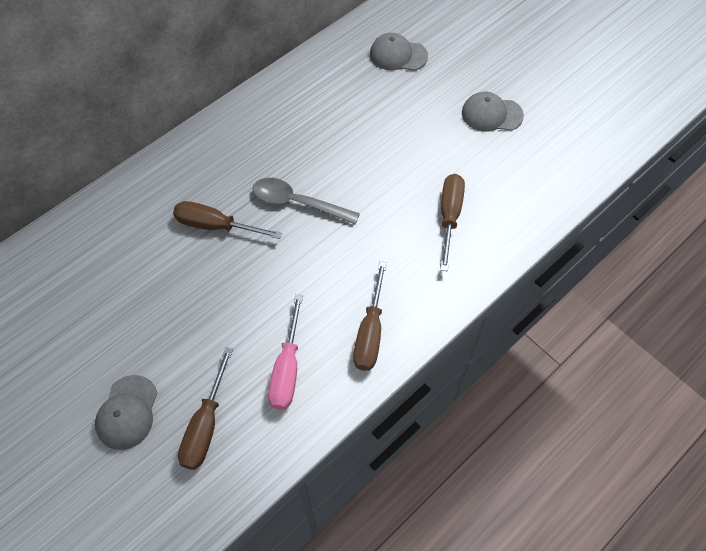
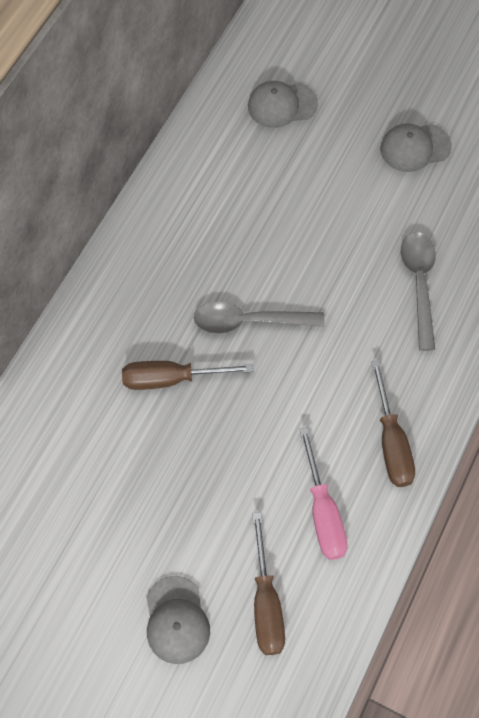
camera: 20 degrees left, 5 degrees up
(449, 216) = (419, 284): brown screwdriver -> grey spoon

